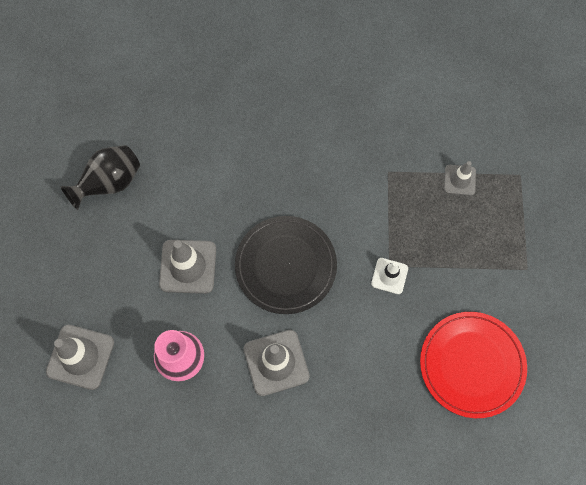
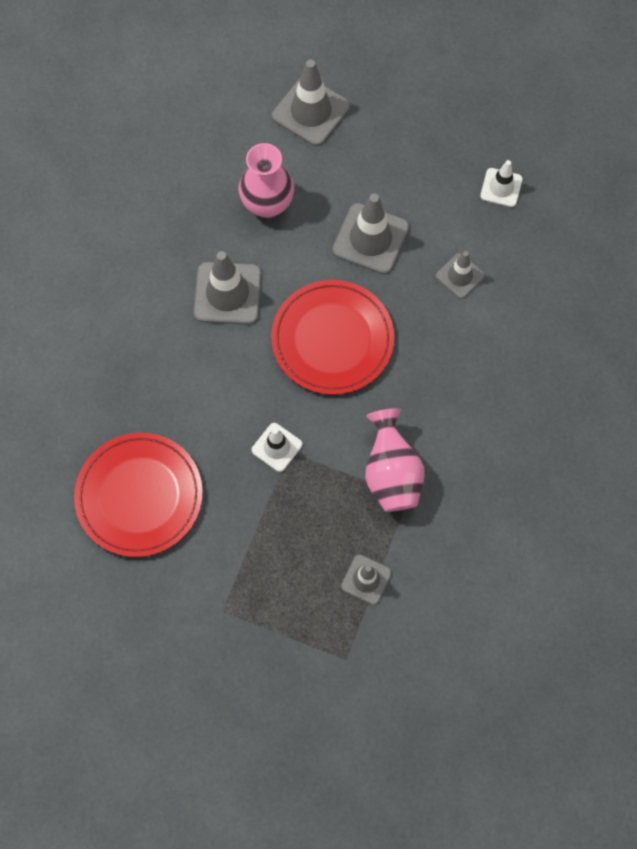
camera: 110 degrees right, 0 degrees up
(110, 183) = (501, 187): black vase -> white traffic cone
(198, 190) = (460, 276): none -> grey traffic cone
(286, 266) = (332, 339): black plate -> red plate
(375, 188) = (391, 473): none -> pink vase

